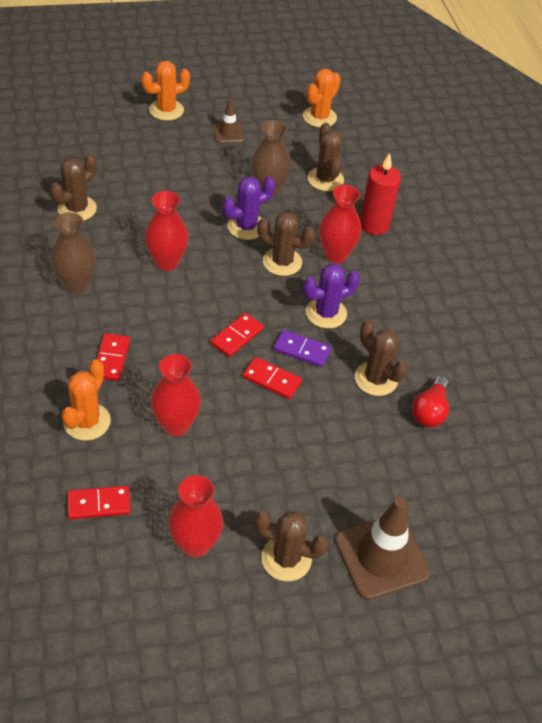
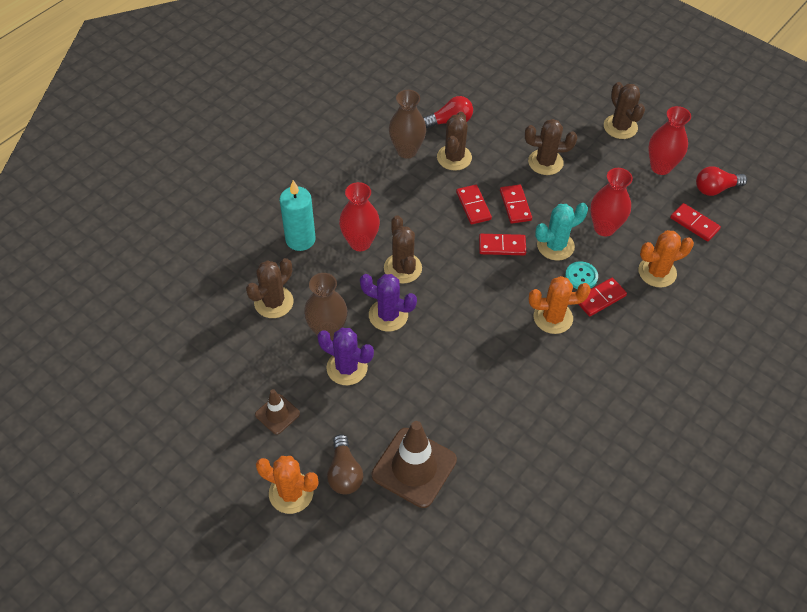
camera: 125 degrees left, 5 degrees up
(76, 284) = (567, 374): brown vase -> brown vase (407, 151)
(77, 209) = (495, 446): brown cactus -> brown cactus (545, 162)
(115, 569) = (715, 189): none -> red light bulb
(146, 364) = (581, 276): none -> turquoise button
(150, 136) = (344, 473): none -> brown light bulb
(167, 262) = (482, 336): red vase -> none
(197, 372) = (555, 246): none -> turquoise cactus
(302, 350) = (473, 206): purple domino -> red domino
(319, 117) = (182, 362): orange cactus -> orange cactus (553, 317)
(326, 313) = (426, 213): purple cactus -> purple cactus (347, 368)
(374, 225) = (300, 239): red candle -> turquoise candle
(381, 557) = (571, 93): brown traffic cone -> brown traffic cone (414, 467)

